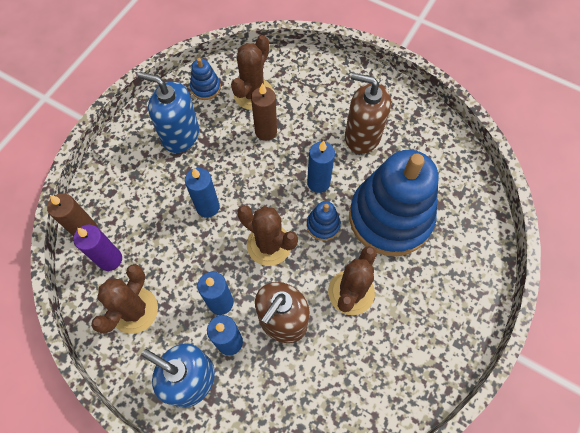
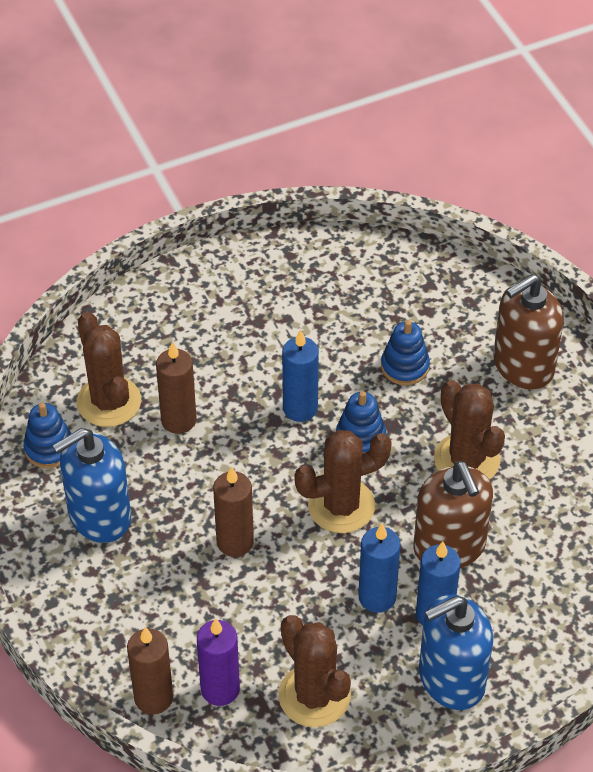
camera: 55 degrees left, 15 degrees down
(207, 207) = (235, 542): blue candle -> brown candle
(362, 136) = (274, 327): brown soap dispenser -> brown soap dispenser (523, 366)
(390, 217) = (405, 366): blue stacking toy -> blue stacking toy, size x0.40

